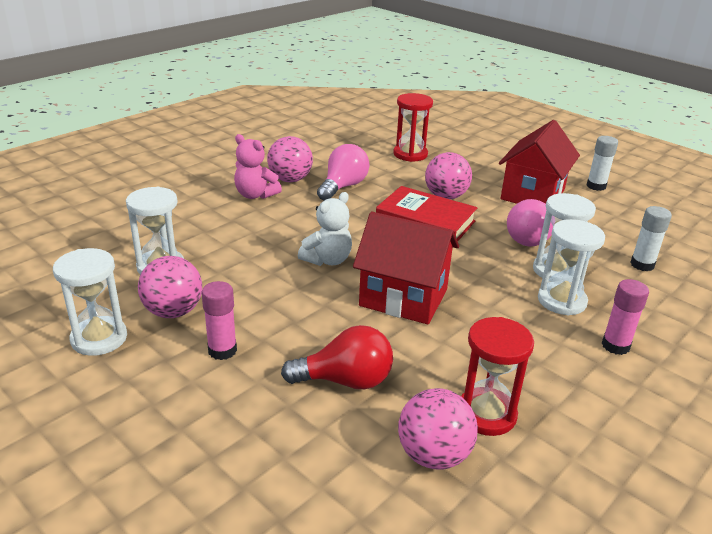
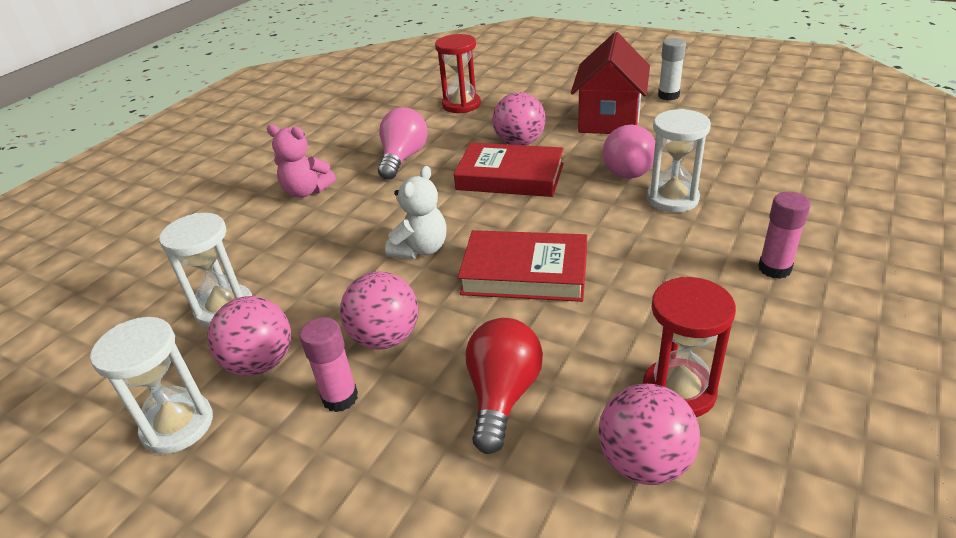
camera: 10 degrees left, 5 degrees up
(290, 180) = (340, 164): pink ball -> pink ball (385, 338)
(345, 381) = (502, 395): red light bulb -> red light bulb turned 60 degrees counterclockwise
(403, 298) = (525, 273): red house -> red book
(561, 301) = (695, 231): white hourglass -> none
(642, 264) = (755, 170): white glue stick -> none

